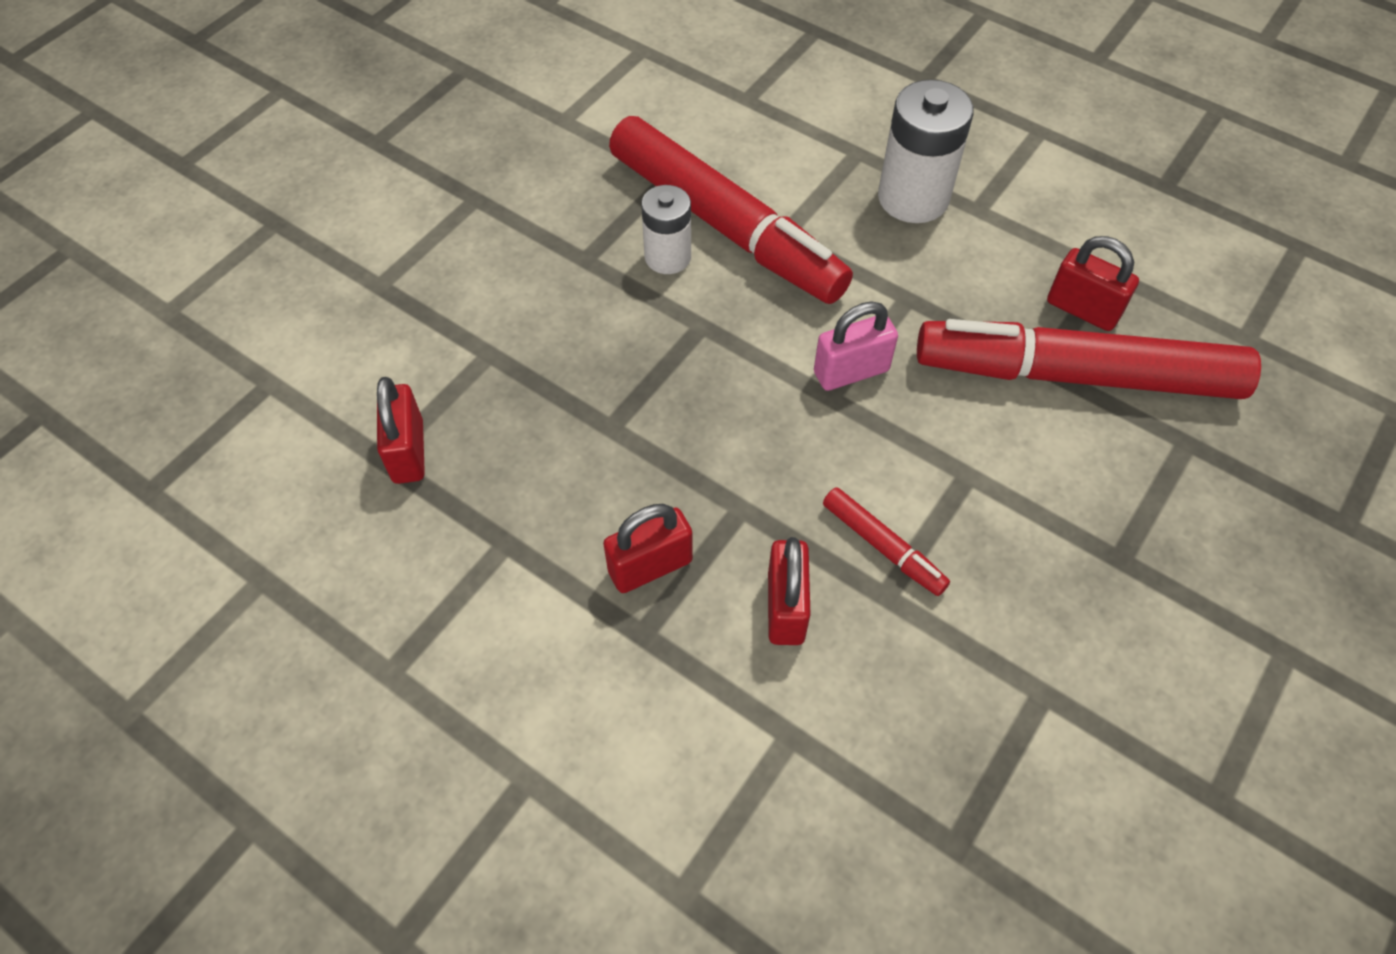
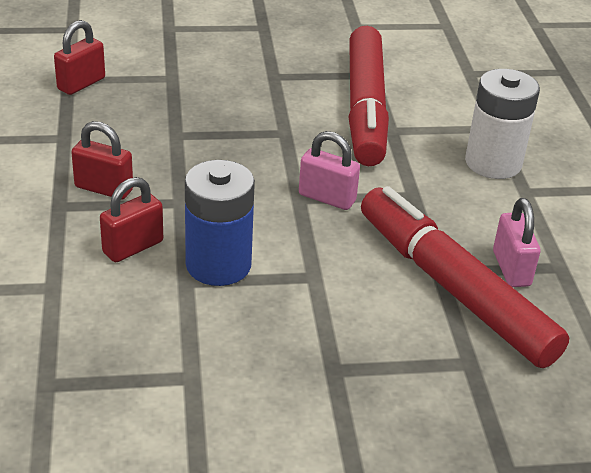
camera: 45 degrees right, 20 degrees down
(668, 257) = (314, 100): white battery -> none
(883, 546) = (218, 265): red marker -> blue battery
(1082, 309) = (511, 269): red padlock -> pink padlock

